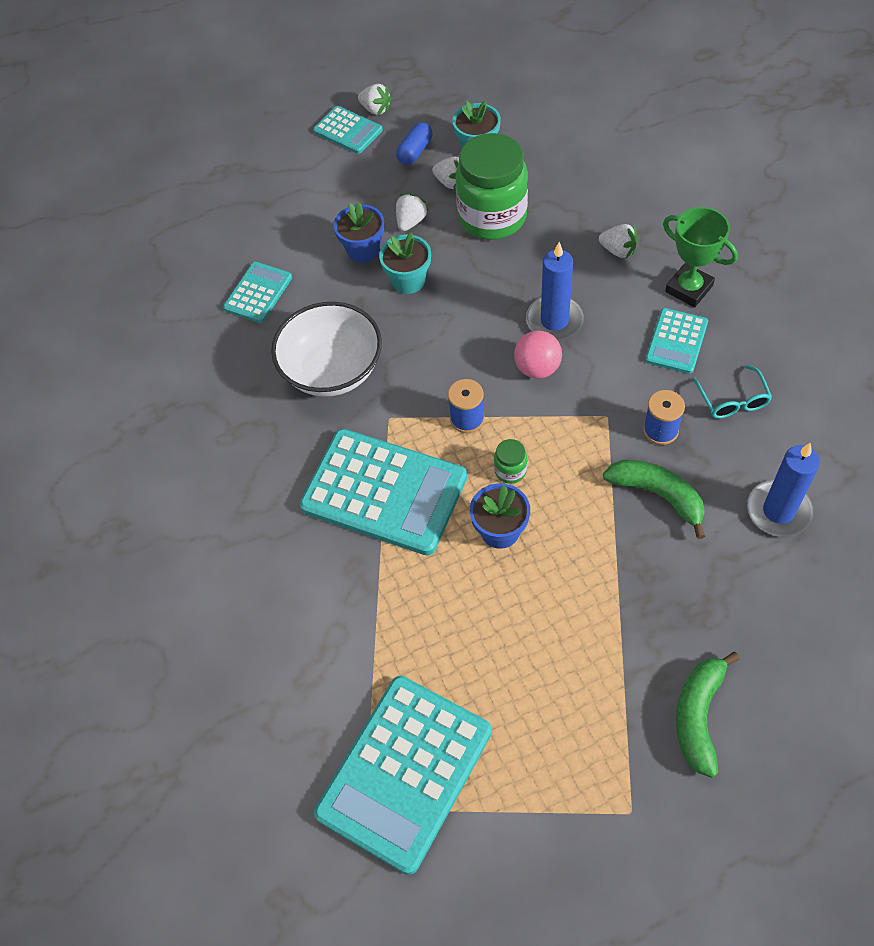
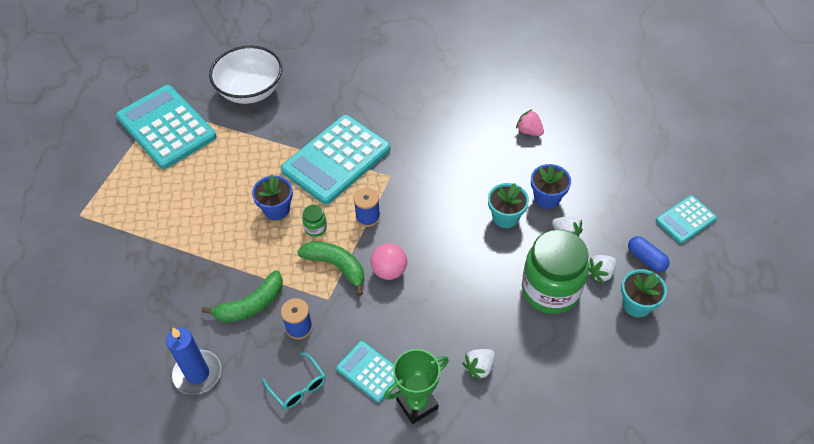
camera: 105 degrees right, 5 degrees down
(258, 293) = (529, 131): turquoise calculator -> pink strawberry
(332, 370) = (443, 156): white bowl -> white bowl (250, 91)
(376, 109) = (707, 245): white strawberry -> none
(554, 321) = (427, 296): blue candle -> none
(698, 716) = (103, 267): green banana -> green banana (336, 266)
(733, 400) = (298, 387): turquoise glasses -> turquoise glasses turned 135 degrees counterclockwise

